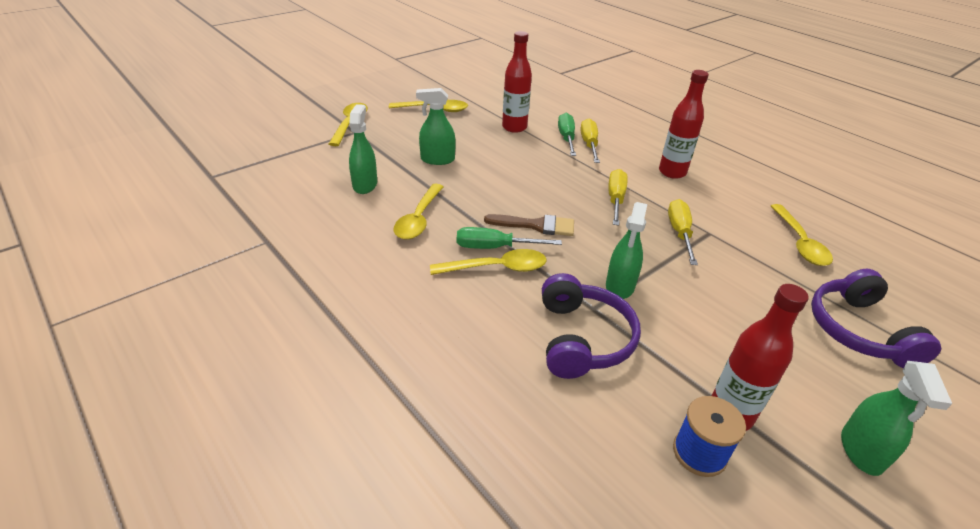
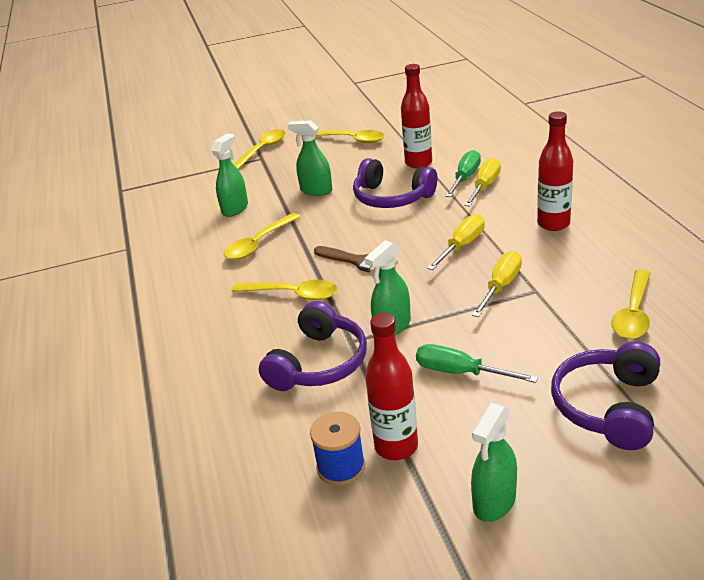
camera: 30 degrees right, 5 degrees down
(494, 247) = (305, 276): green screwdriver -> green screwdriver (460, 373)
(516, 161) = (392, 198): none -> purple headphones

